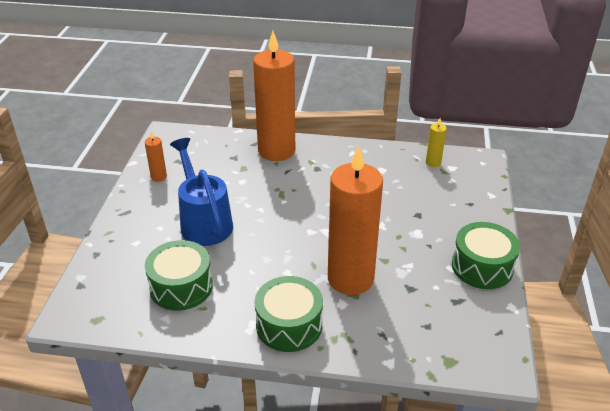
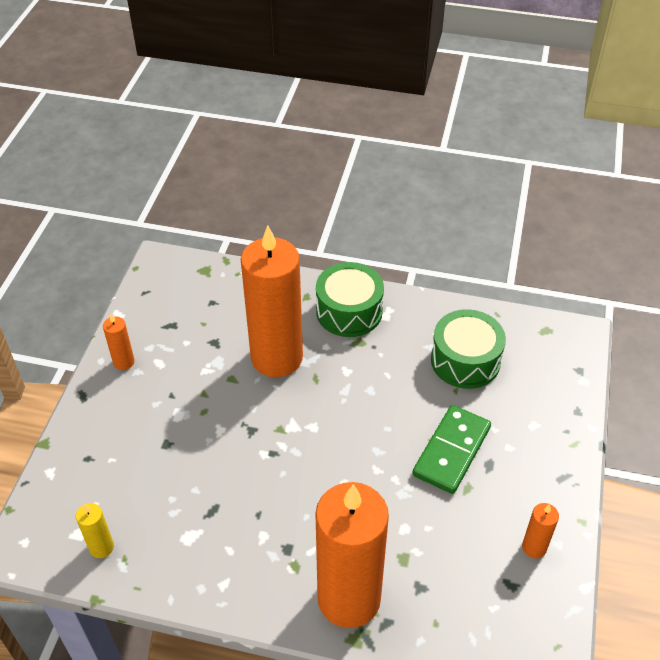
camera: 175 degrees left, 10 degrees up
(204, 222) = (452, 451): blue watering can -> green domino
(482, 267) = (124, 362): green drum -> orange candle

